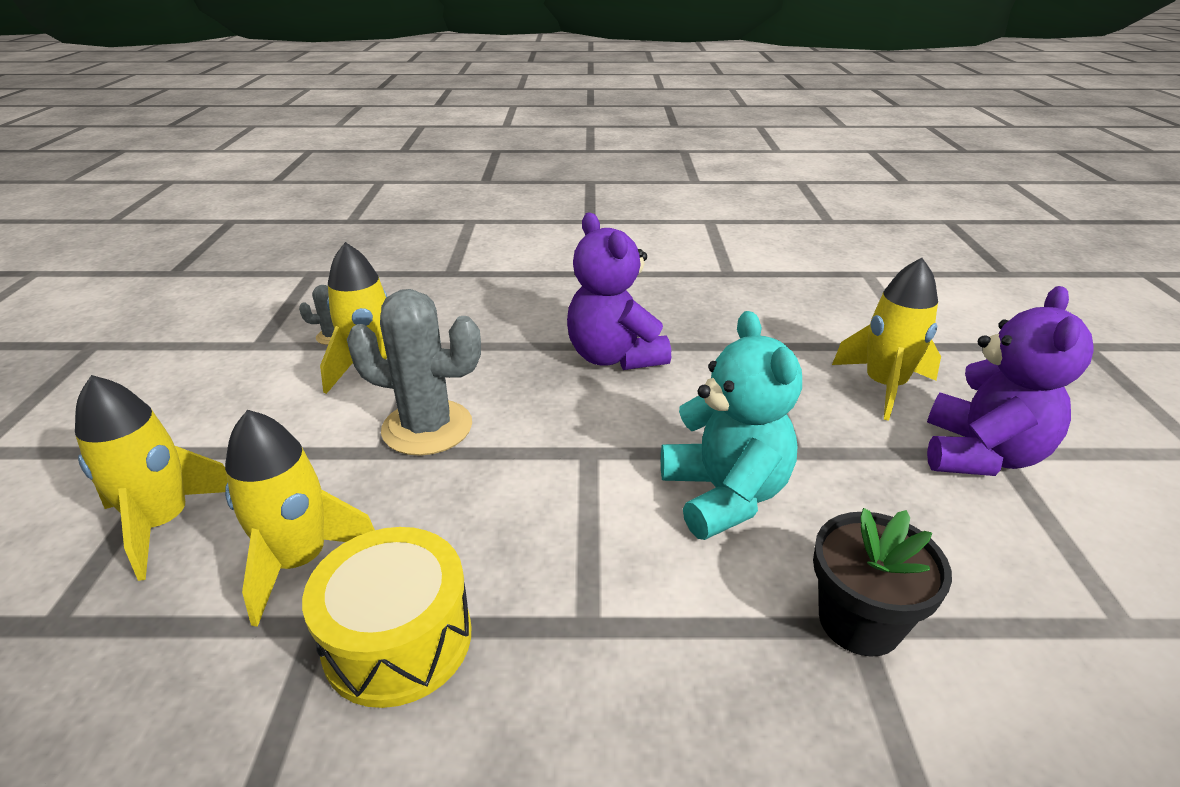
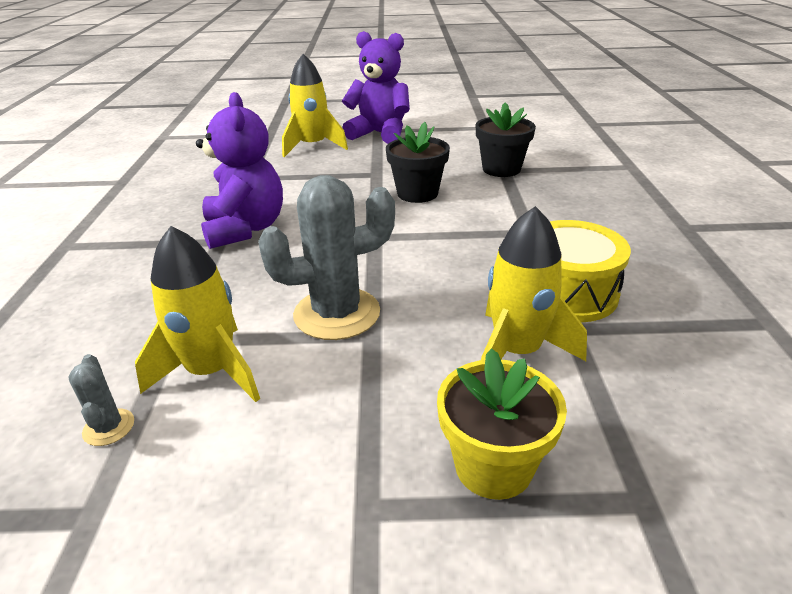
camera: 90 degrees left, 0 degrees up
(164, 523) = (493, 466): yellow rocket -> yellow flower pot
(427, 428) = (337, 314): grey cactus -> grey cactus turned 60 degrees clockwise
(614, 357) = (245, 229): purple teddy bear -> purple teddy bear turned 75 degrees counterclockwise
(724, 495) = (417, 193): turquoise teddy bear -> black flower pot

